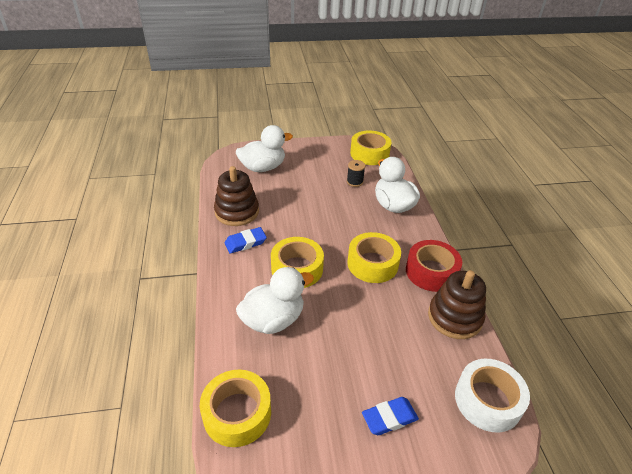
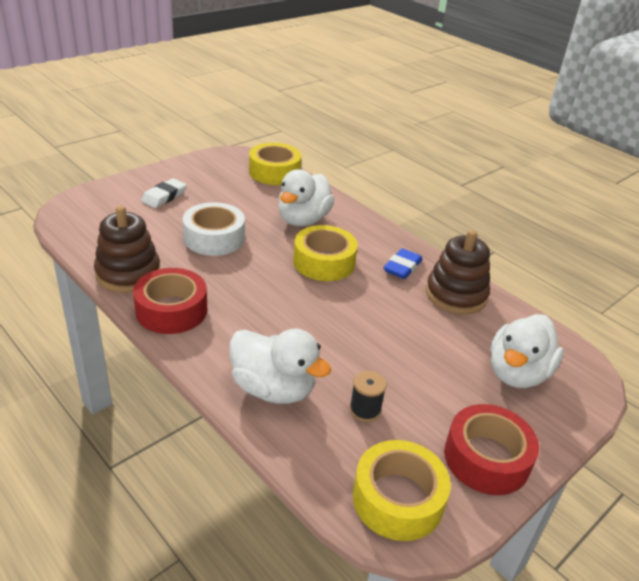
camera: 145 degrees right, 5 degrees down
(320, 150) = (486, 458): none -> red tape
(372, 264) = (248, 295): yellow tape -> none
(389, 418) = (164, 196): blue eraser -> white eraser
(487, 400) = (83, 225): white tape -> white tape (214, 238)

